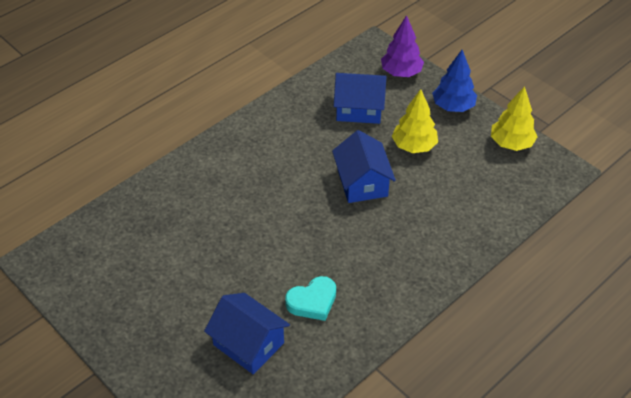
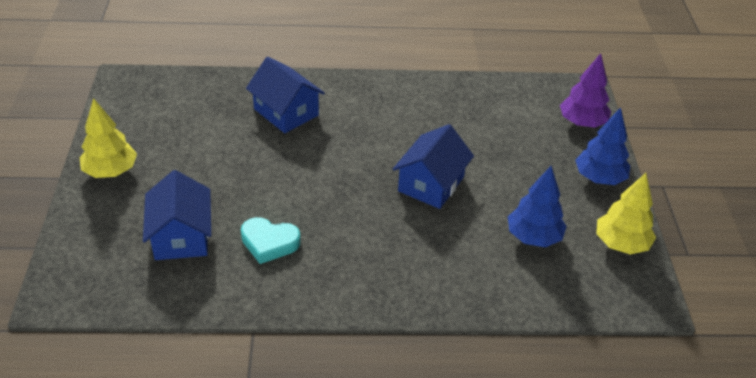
camera: 40 degrees right, 5 degrees down
(359, 109) = (504, 128): blue house -> blue house (286, 112)
(414, 146) = (517, 186): yellow tree -> yellow tree (110, 171)
(461, 175) = (533, 237): none -> blue tree

